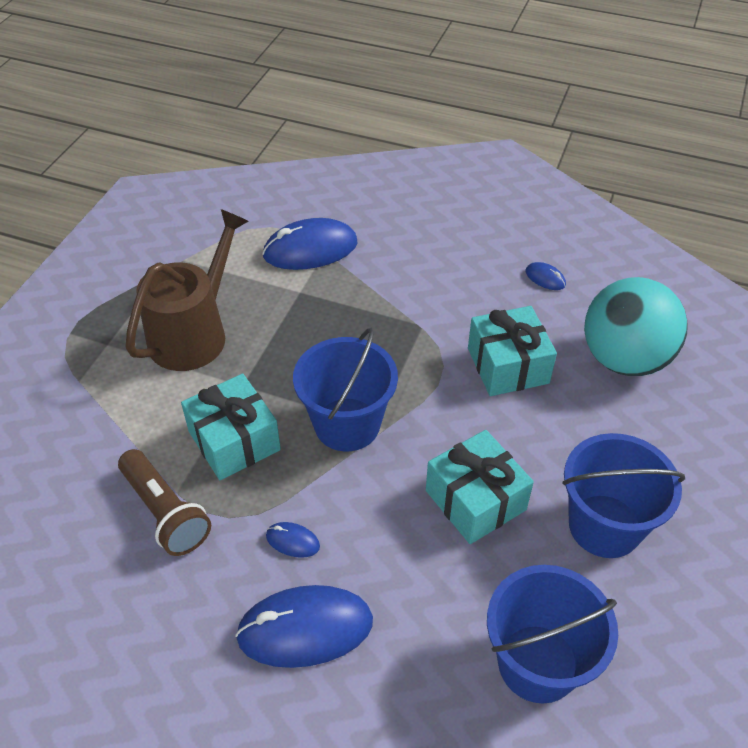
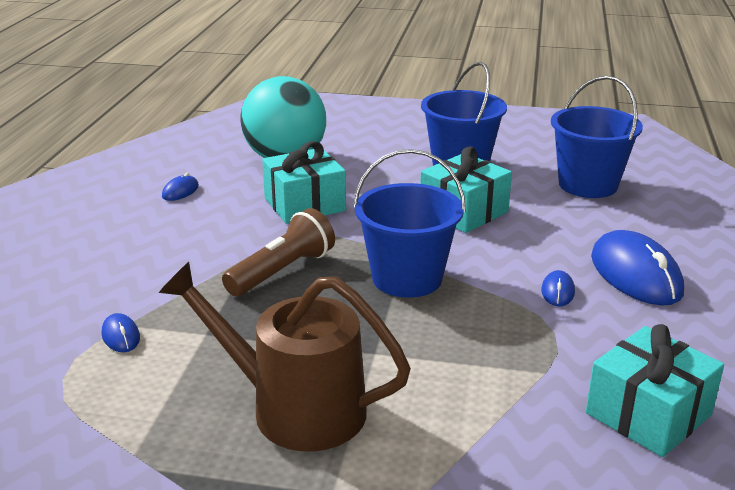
camera: 100 degrees left, 20 degrees down
(165, 512) = (574, 374): brown flashlight -> brown flashlight (282, 271)
(234, 441) = (458, 344): turquoise gift -> turquoise gift (648, 414)
(310, 249) = (121, 336): blue mouse -> blue mouse, size x0.45

